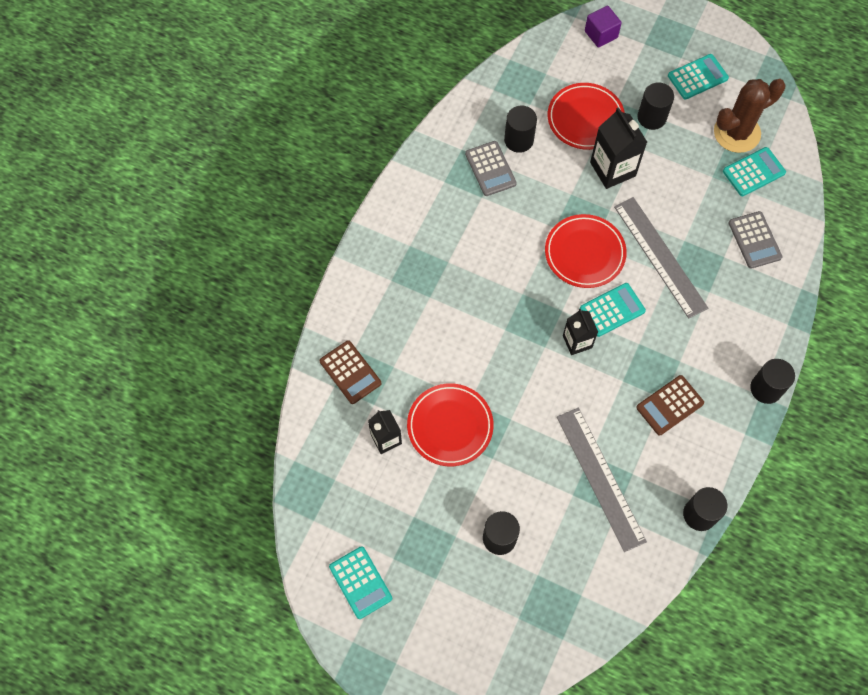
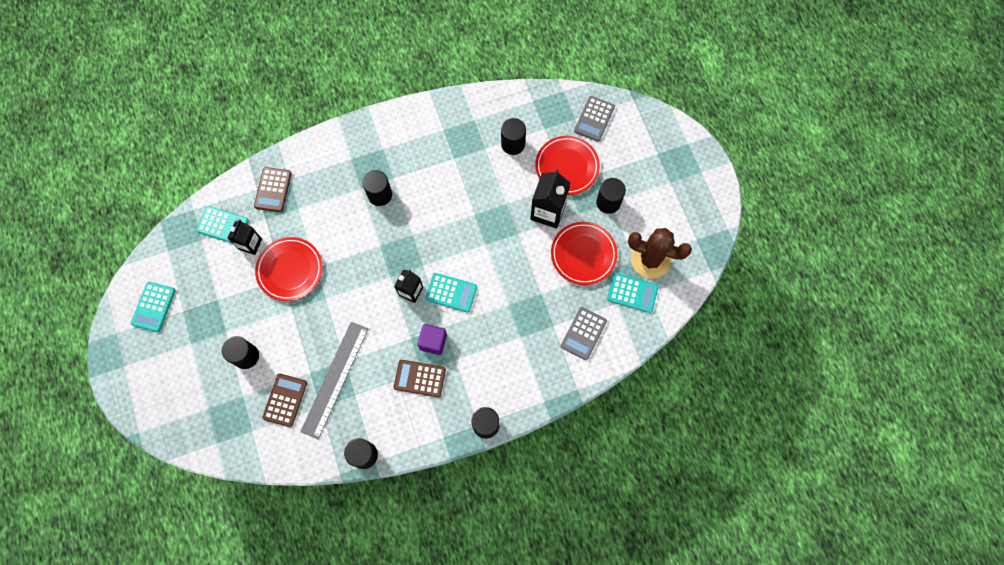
camera: 45 degrees right, 5 degrees up
(453, 286) = (380, 195): none -> black cylinder
(490, 169) = (477, 146): grey calculator -> grey calculator (594, 119)
(579, 539) = (285, 400): none -> brown calculator
(584, 253) = (474, 245): red plate -> red plate (583, 254)
(601, 34) = (637, 124): purple cube -> purple cube (433, 342)
(660, 257) = (515, 289): grey ruler -> none
(697, 77) = (666, 203): turquoise calculator -> turquoise calculator (222, 225)

